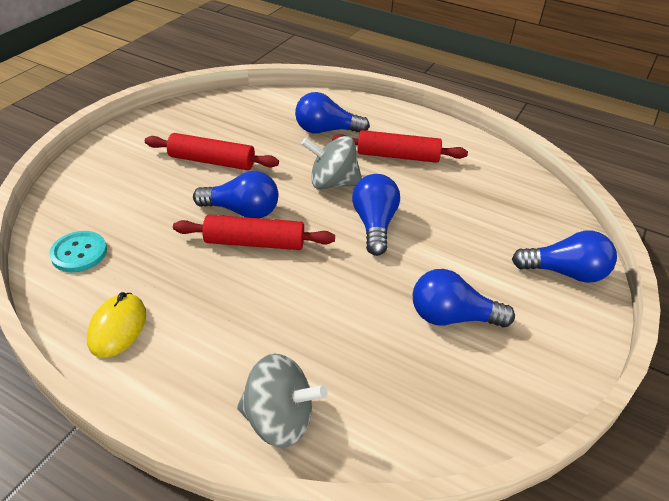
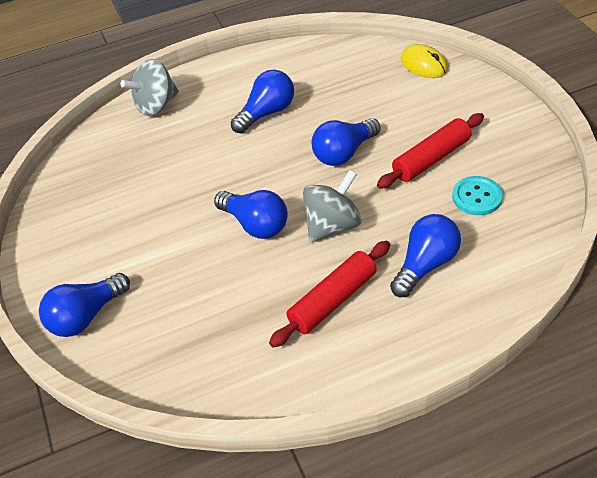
camera: 135 degrees right, 5 degrees up
(79, 253) = (367, 64): turquoise button -> turquoise button (477, 197)
(118, 327) = (282, 66): yellow mouse -> yellow mouse (423, 65)
(255, 242) = (301, 146): red rolling pin -> none
(452, 317) = (130, 215): blue light bulb -> blue light bulb (267, 113)

